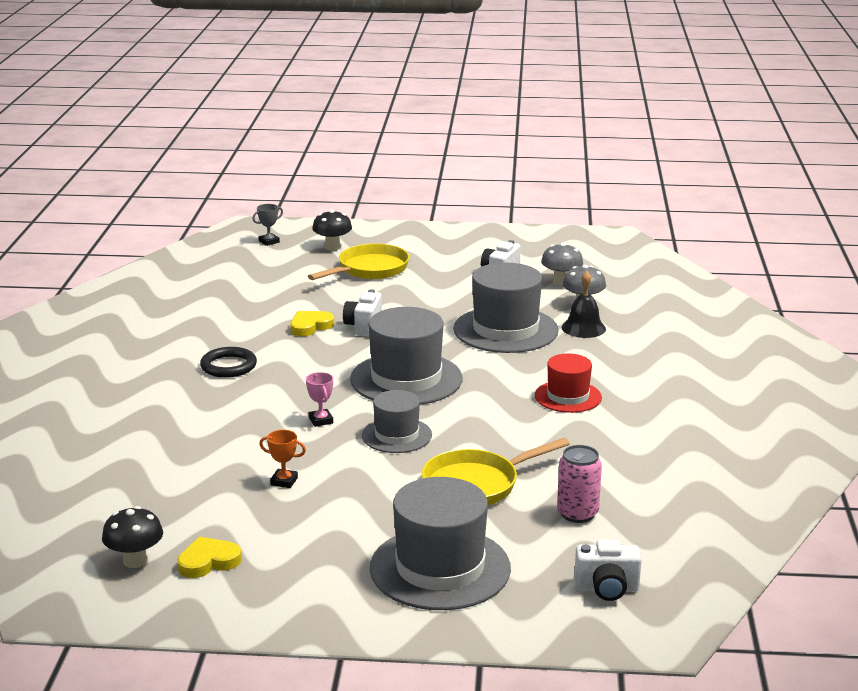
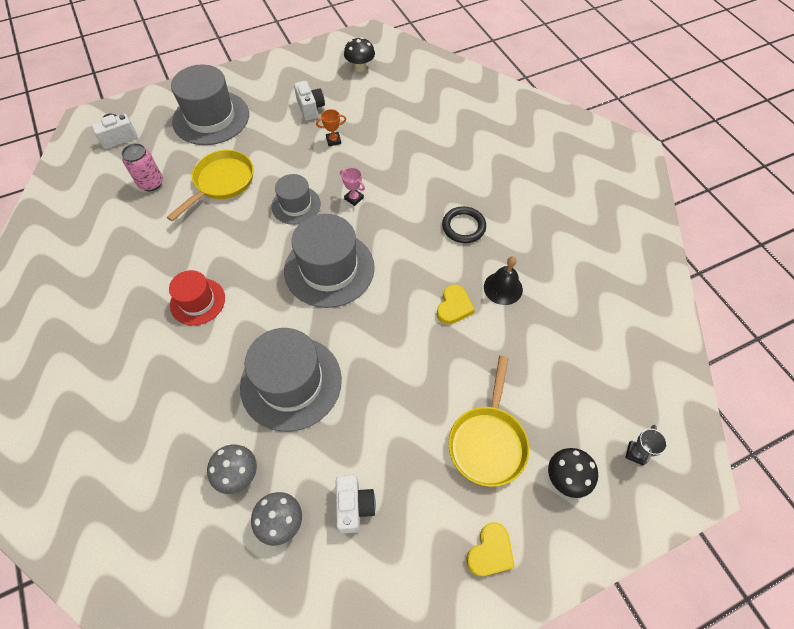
camera: 150 degrees right, 35 degrees up
(208, 561) = (326, 79): yellow heart -> yellow heart (490, 552)
(363, 327) = (412, 327): white camera -> white camera (310, 108)
(583, 328) = (221, 423): black bell -> black bell (503, 288)

